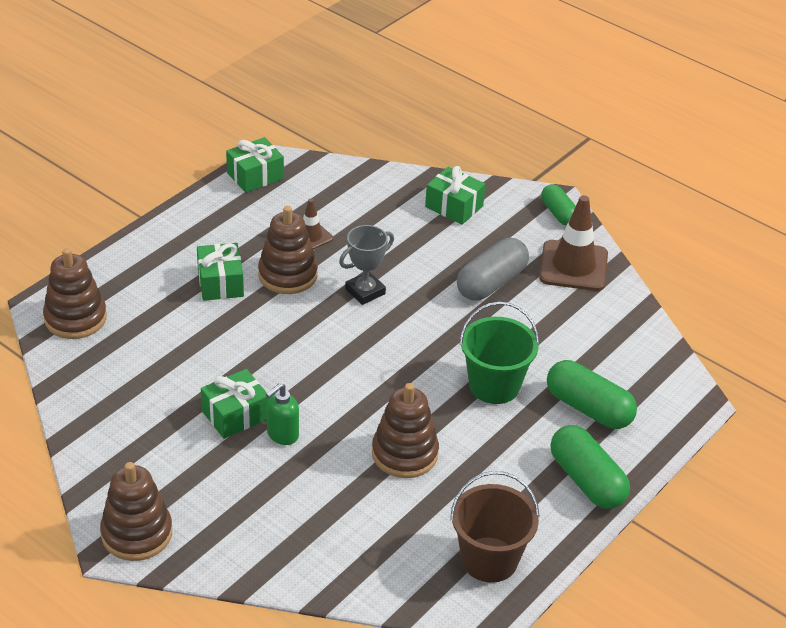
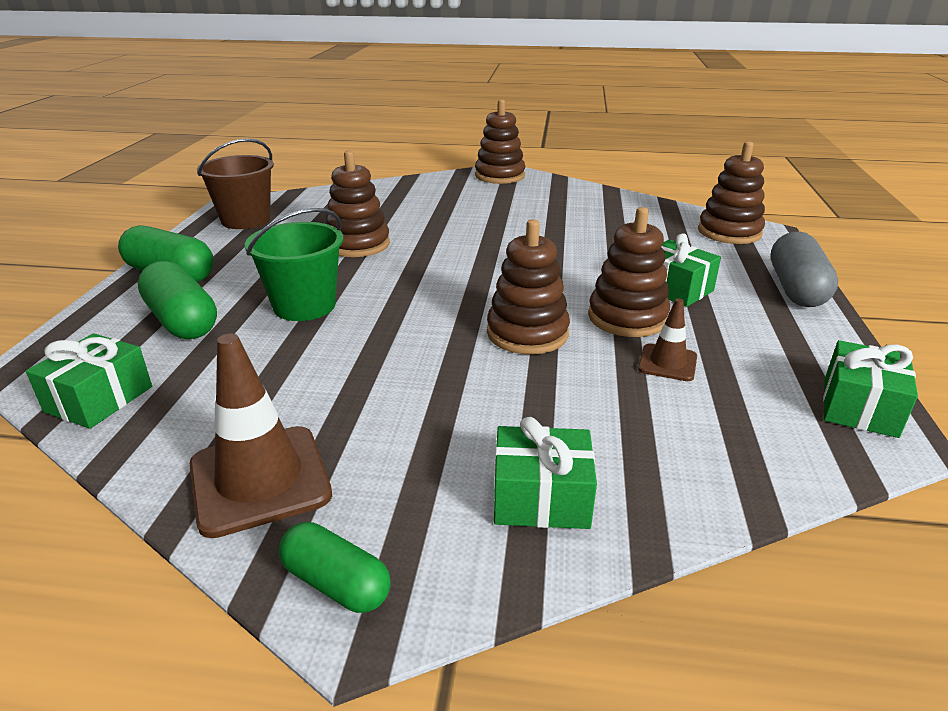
camera: 150 degrees right, 10 degrees down
(235, 415) = (518, 226): green gift -> green gift (99, 399)
(282, 435) = (469, 227): green soap dispenser -> none
(365, 291) = (527, 333): grey trophy -> brown stacking toy
(491, 283) = (381, 401): grey capsule -> grey capsule (796, 289)
(588, 408) = (182, 321): green capsule -> green capsule turned 45 degrees clockwise

